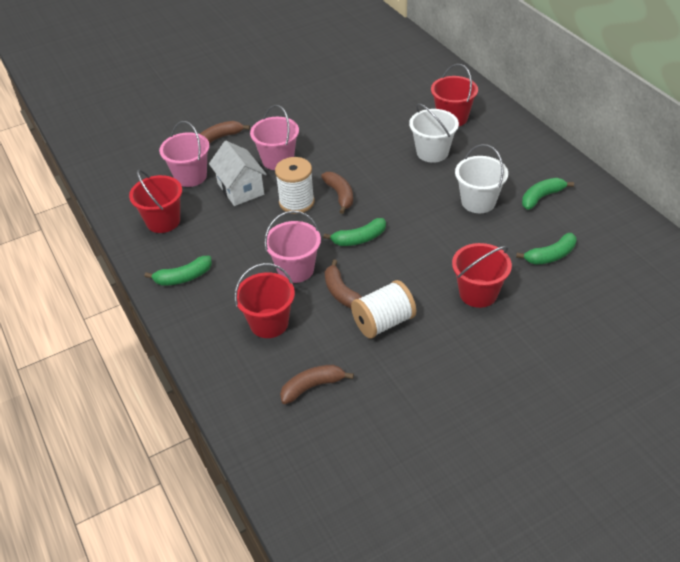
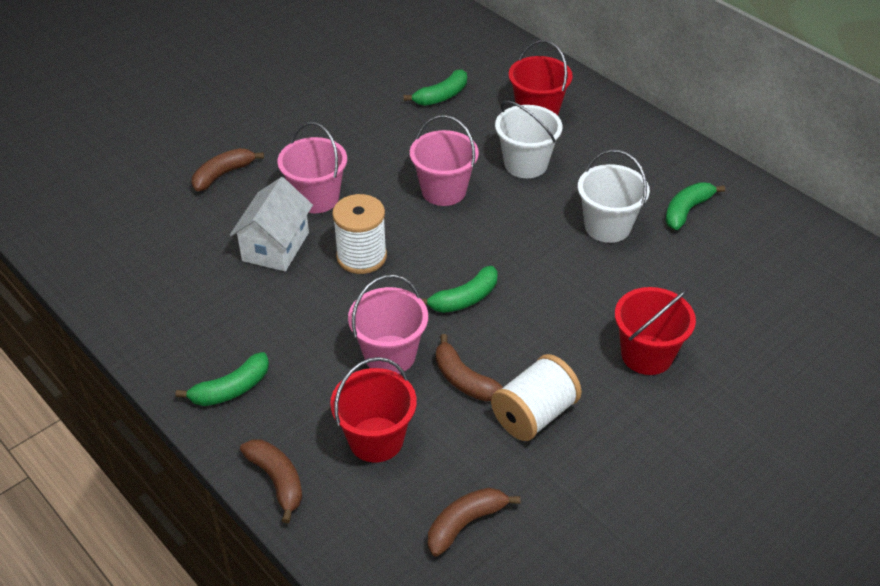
camera: 15 degrees left, 0 degrees up
(163, 221) = (176, 308): red bucket -> none
(190, 176) = (197, 236): pink bucket -> pink bucket (444, 191)
(240, 189) = (275, 246): white house -> white house turned 60 degrees clockwise
(340, 195) = (419, 239): brown banana -> brown banana (277, 481)
(550, 256) = (723, 290): green banana -> green banana (441, 96)

